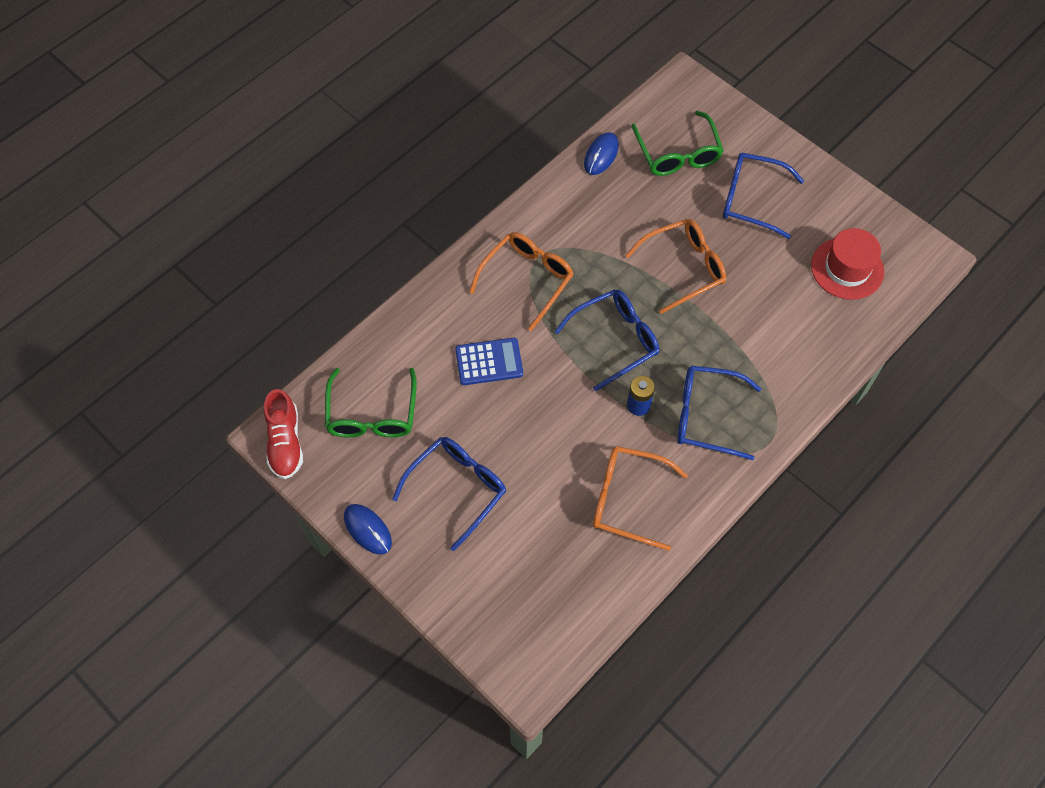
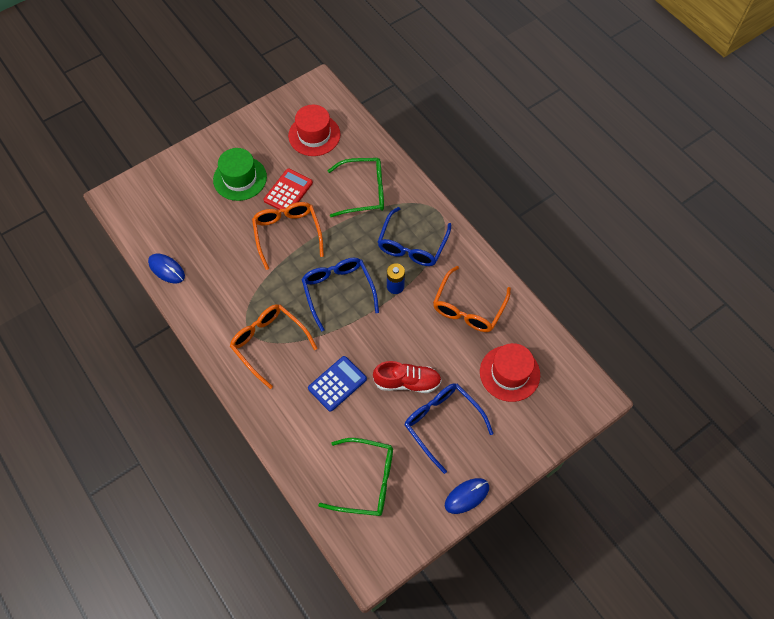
camera: 80 degrees left, 0 degrees up
(285, 442) = (379, 556): red shoe -> red shoe (407, 382)
(489, 362) = (337, 383): blue calculator -> blue calculator turned 45 degrees clockwise
(541, 563) = (509, 373): none -> red hat
(678, 154) = (183, 216): green glasses -> green glasses (364, 192)
(747, 256) = (288, 191): none -> red calculator
(751, 199) = (240, 178): blue glasses -> green hat

